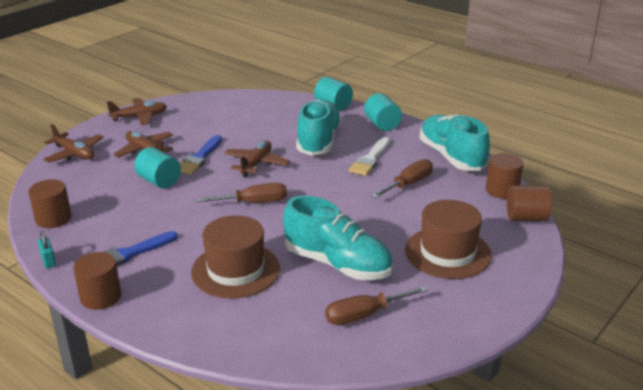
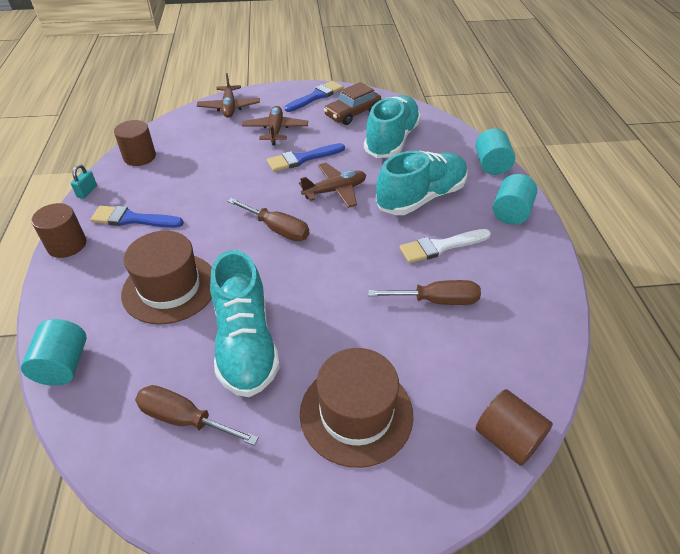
camera: 45 degrees right, 15 degrees up
(139, 117) = (316, 96): brown plane -> blue brush
(159, 181) = (244, 164): turquoise cylinder -> turquoise cylinder (63, 365)
(189, 116) = (352, 113): none -> brown car
(451, 157) = (532, 297): turquoise shoe -> turquoise shoe (391, 140)
(502, 190) = (531, 380): brown cylinder -> none

